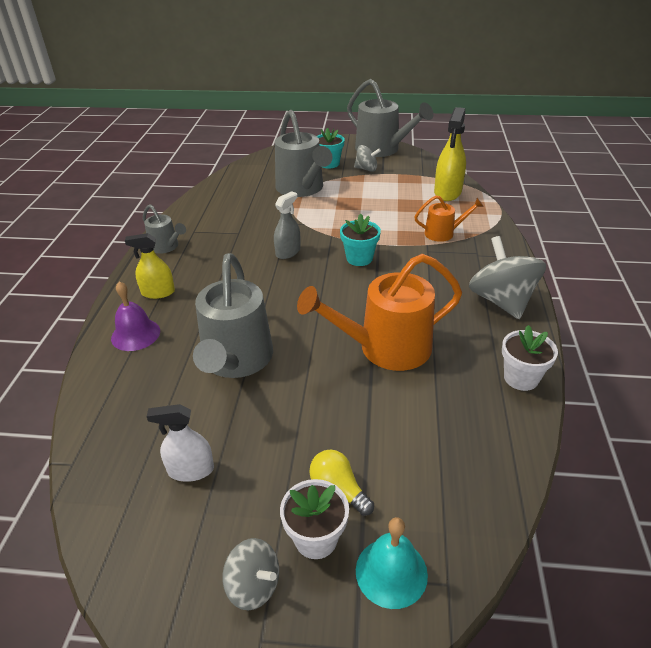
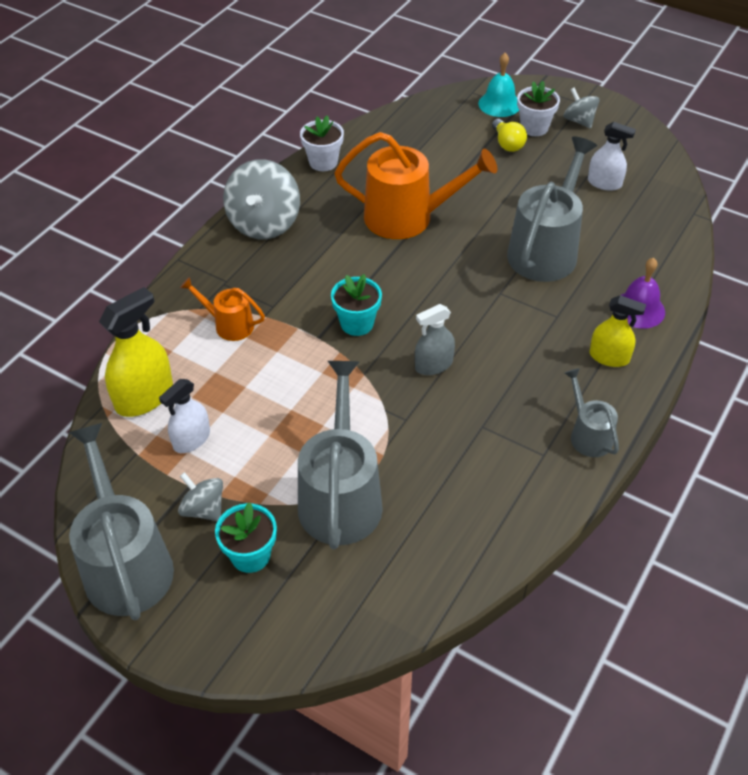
camera: 155 degrees left, 10 degrees up
(401, 186) = (191, 439): none -> white spray bottle

